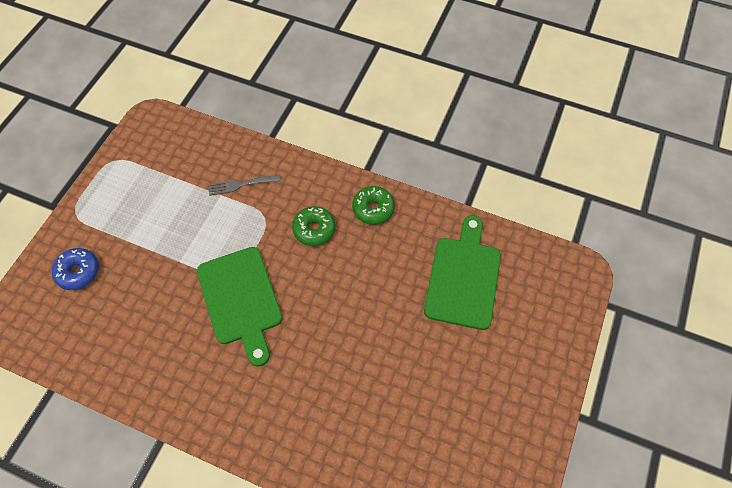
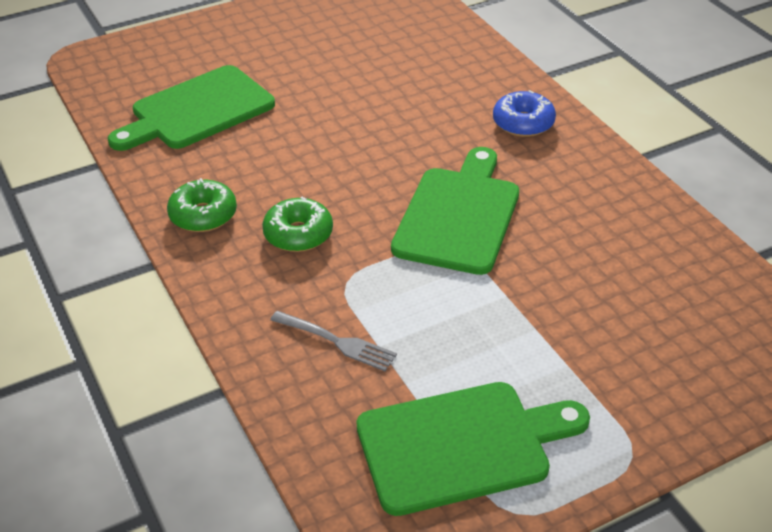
camera: 140 degrees left, 20 degrees down
(78, 272) = (665, 362): blue donut -> blue donut (523, 123)
(151, 173) = (461, 445): none -> green cutting board

